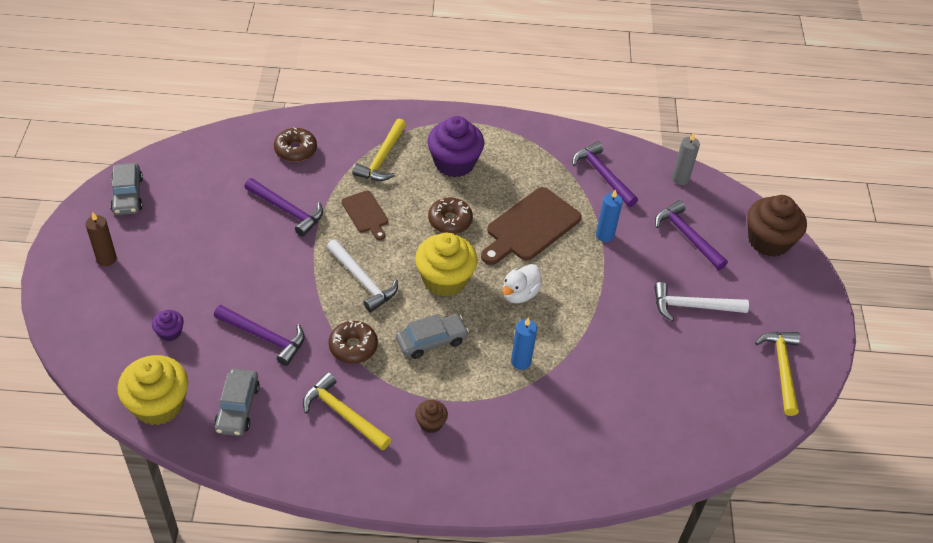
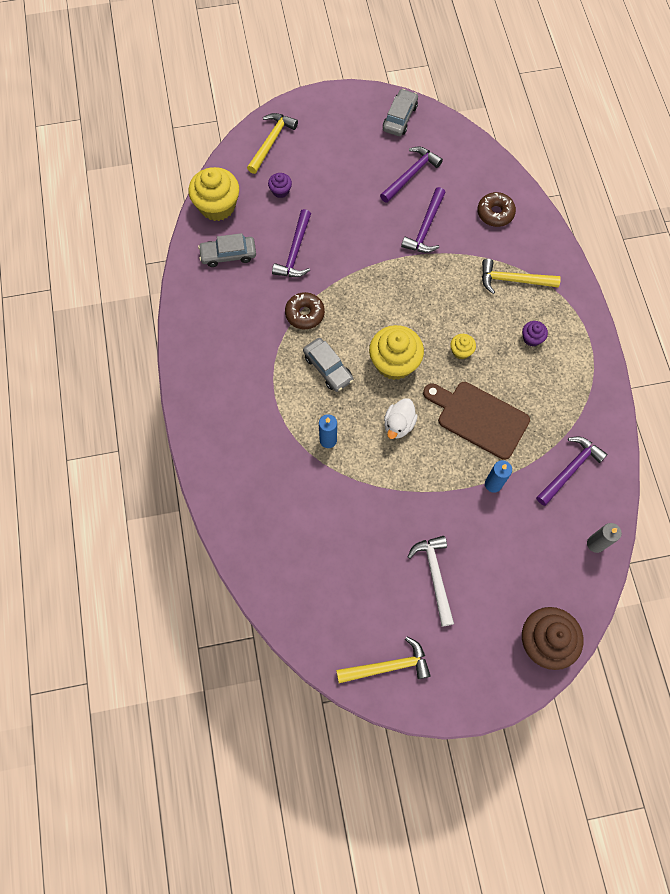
camera: 80 degrees right, 20 degrees up
(106, 259) = (333, 128): brown candle -> none
(127, 195) = (400, 118): grey car -> grey car turned 135 degrees clockwise
(343, 414) = (242, 324): yellow hammer -> yellow hammer (271, 142)
(362, 281) = (372, 302): white hammer -> none
(365, 214) = (444, 285): brown cutting board -> none
(431, 423) = (250, 386): brown cupcake -> none
(450, 221) = (461, 351): brown donut -> yellow cupcake
(454, 163) = (532, 338): purple cupcake -> purple cupcake, size x0.48
(519, 294) = (398, 424): white duck -> white duck turned 90 degrees counterclockwise
(687, 236) = (520, 560): purple hammer -> purple hammer (411, 175)

